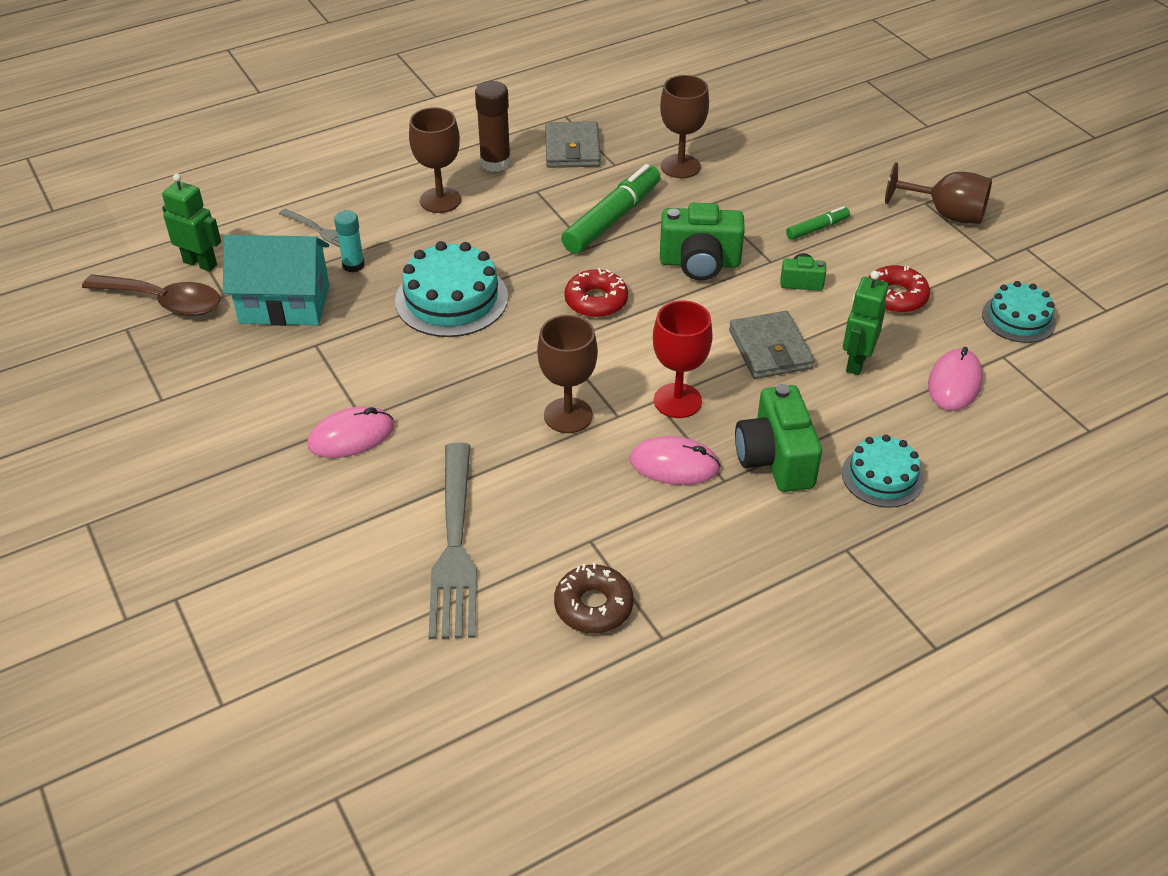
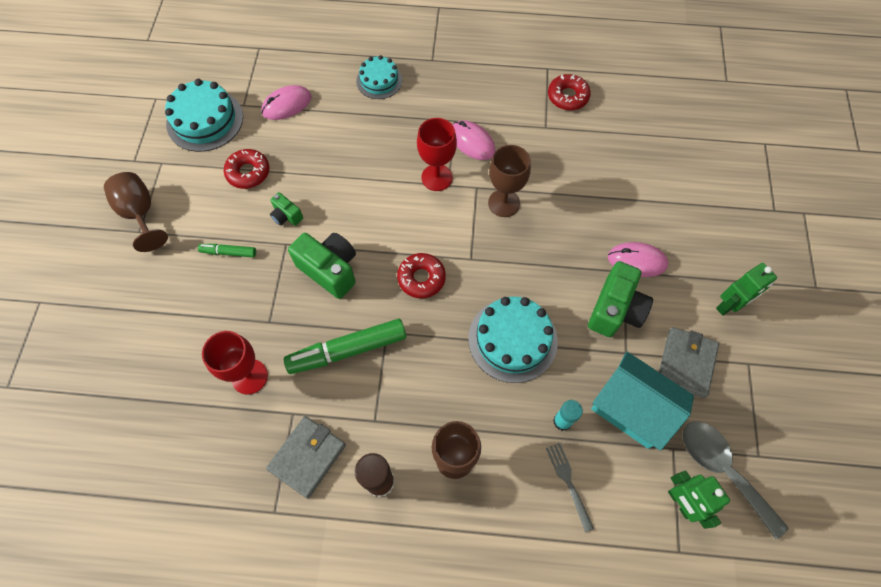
camera: 145 degrees left, 20 degrees up
(164, 302) = (722, 470): brown spoon -> grey spoon
(455, 546) = (615, 160): grey fork -> none
(593, 606) = (567, 96): brown donut -> red donut
(680, 166) = (249, 376): brown goblet -> red goblet
(770, 349) = (355, 180): grey wallet -> grey wallet (686, 363)
(775, 459) = (419, 117): green camera -> green camera (615, 309)
(856, 362) = (320, 145): green robot -> green robot (729, 305)
(1018, 318) = (205, 120): turquoise cake -> turquoise cake, size x1.59

